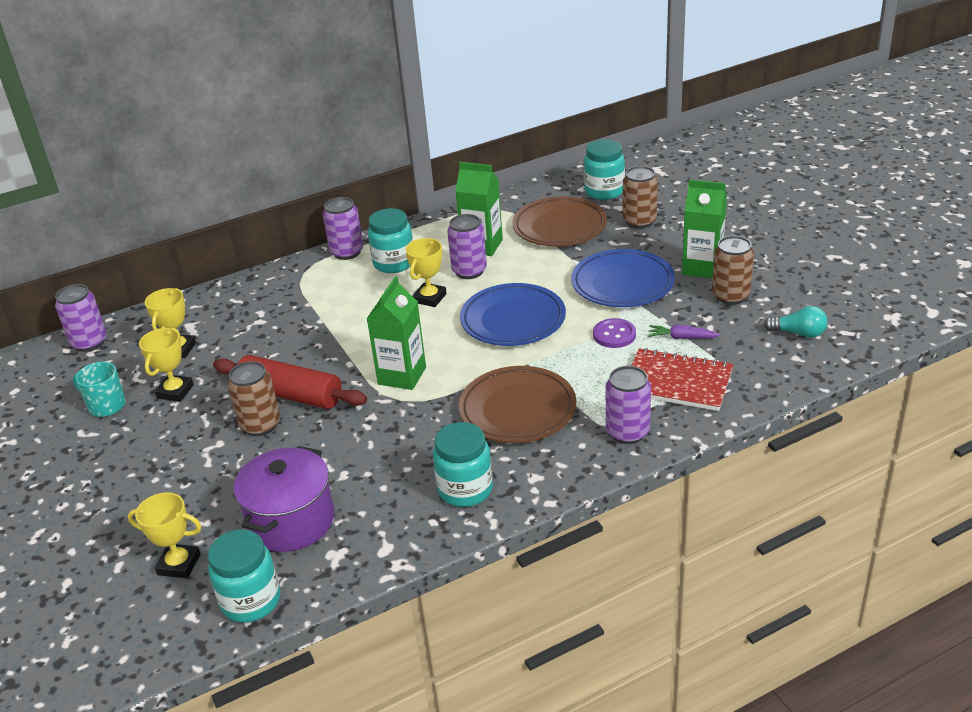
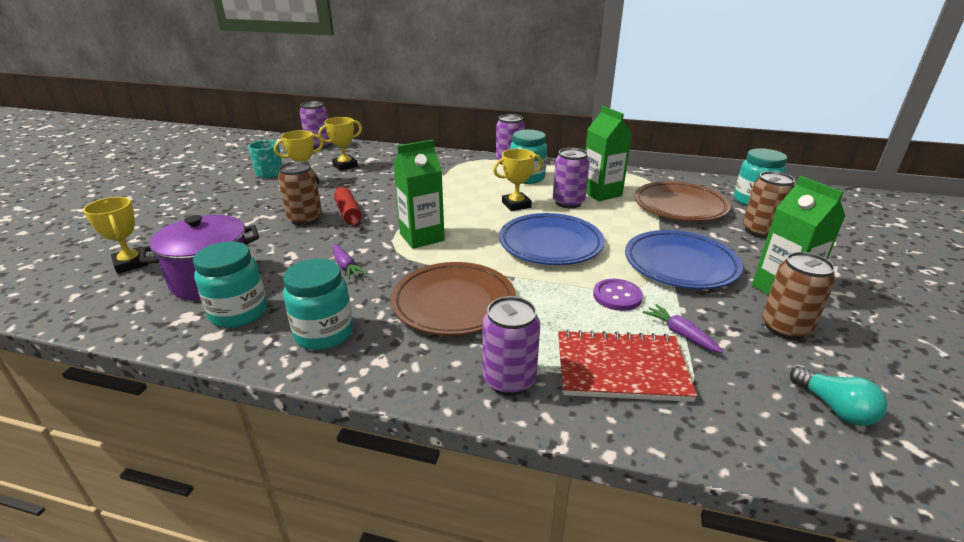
camera: 40 degrees right, 5 degrees down
(251, 601) = (105, 310): turquoise jar -> turquoise jar (239, 313)
(291, 394) = (348, 213): red rolling pin -> red rolling pin, size x0.63
(385, 438) = (346, 266): none -> purple carrot
(677, 382) = (621, 368): red notebook -> red notebook turned 60 degrees counterclockwise

